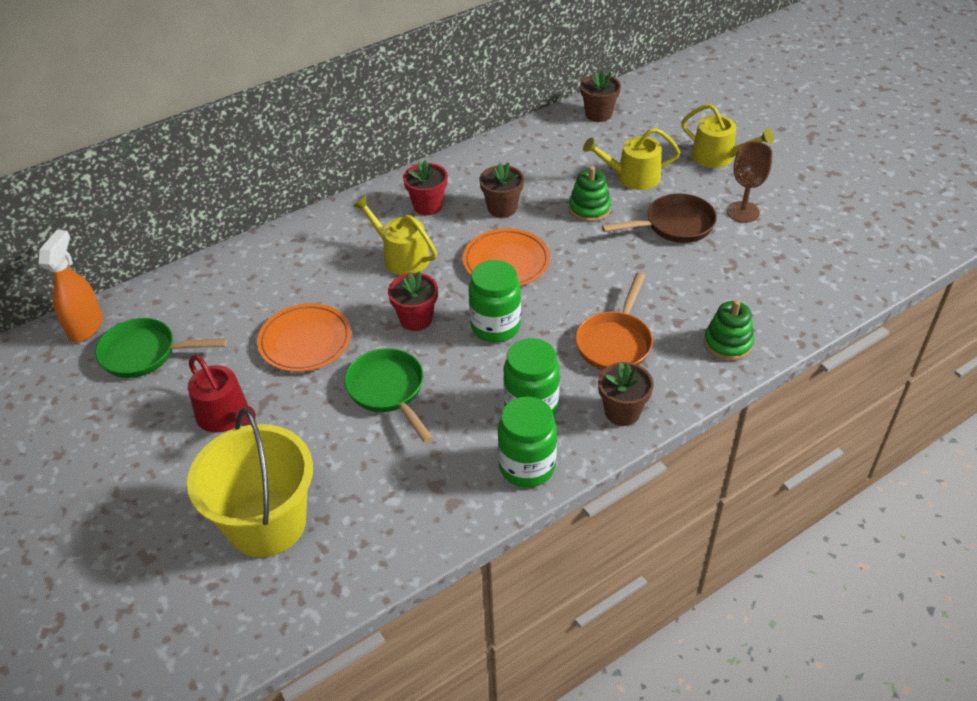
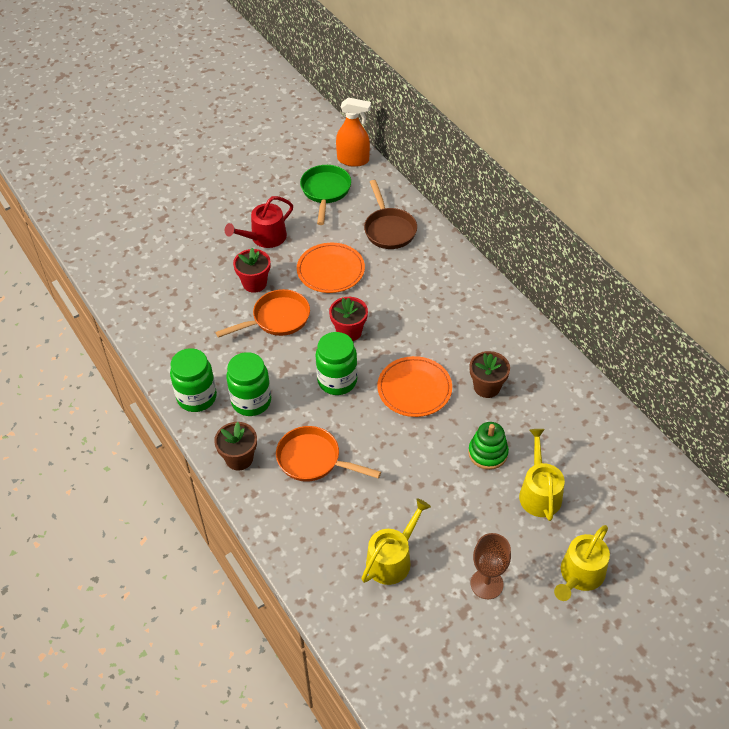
camera: 90 degrees right, 5 degrees up
(267, 523) = (175, 266): yellow bucket -> none
(388, 391) = (277, 319): green pan -> orange pan
(401, 256) = (422, 320): yellow watering can -> yellow watering can (392, 559)
(428, 206) = (488, 335): red flower pot -> red flower pot (254, 283)
(598, 114) = (647, 471): brown flower pot -> none
(674, 225) = (465, 520): brown pan -> brown pan (389, 229)
(727, 343) = (305, 542): green stacking toy -> none

